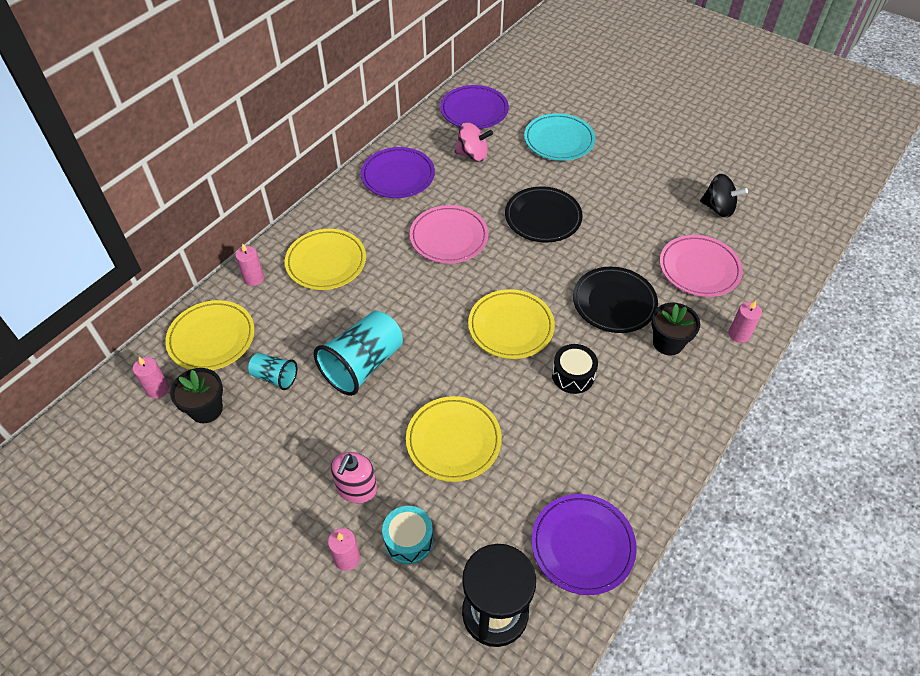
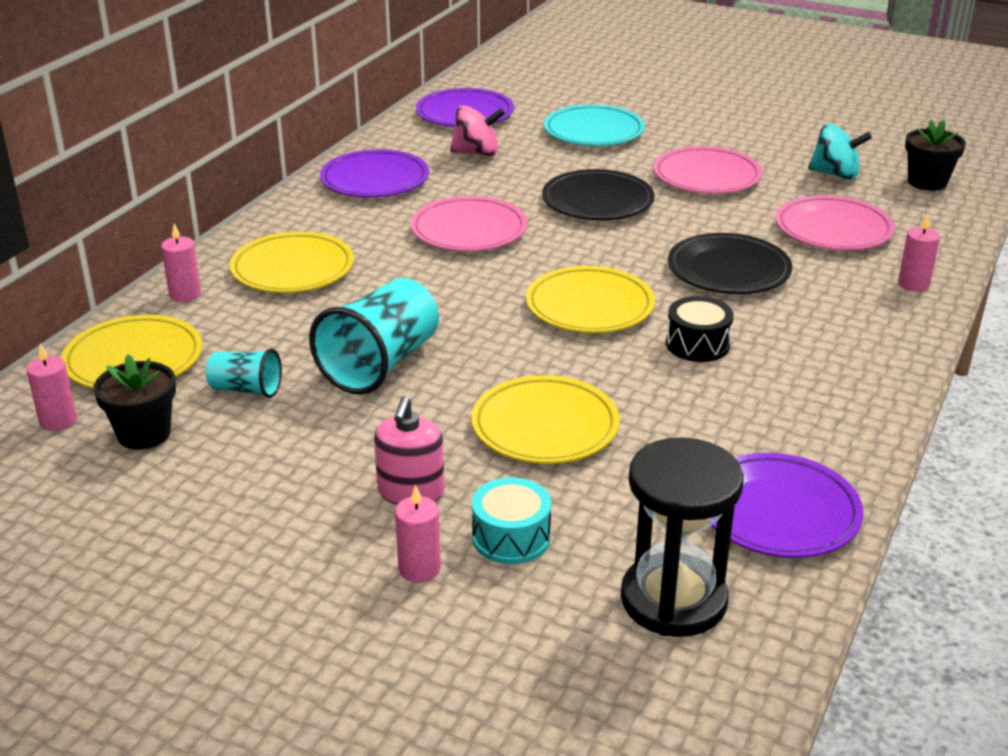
camera: 10 degrees left, 20 degrees down
(625, 200) = (706, 176): none -> pink plate
(668, 343) = (819, 301): black flower pot -> black flower pot (927, 182)
(718, 208) = (835, 174): black spinning top -> turquoise spinning top

